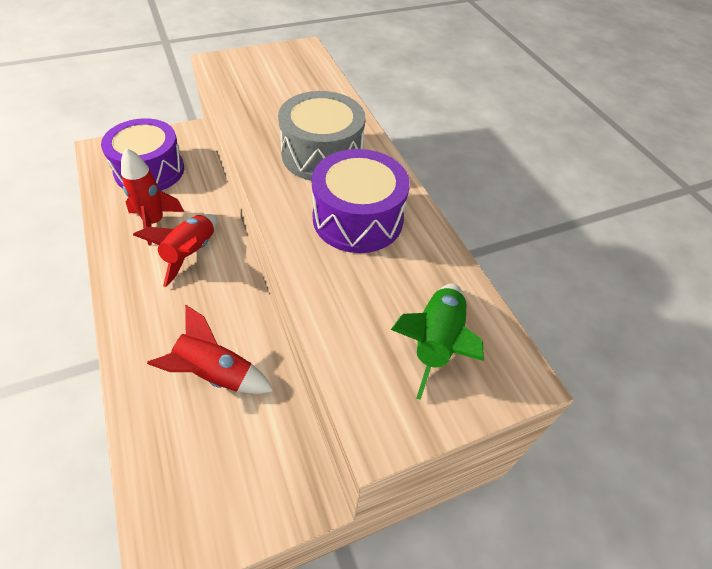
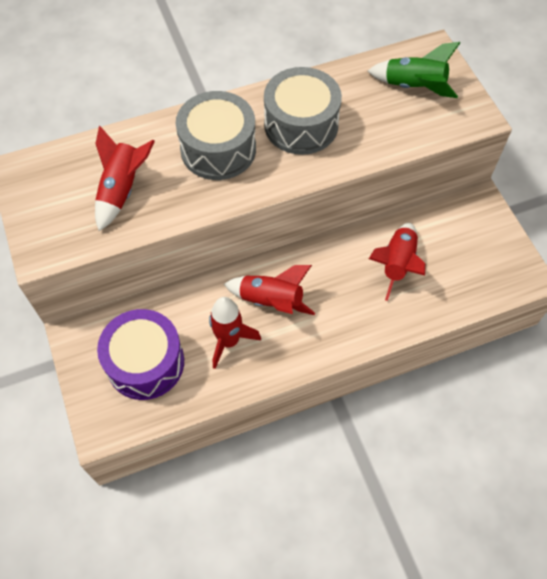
camera: 85 degrees left, 10 degrees up
(276, 98) = (122, 190): none -> red rocket
(357, 219) = (301, 125): purple drum -> grey drum

